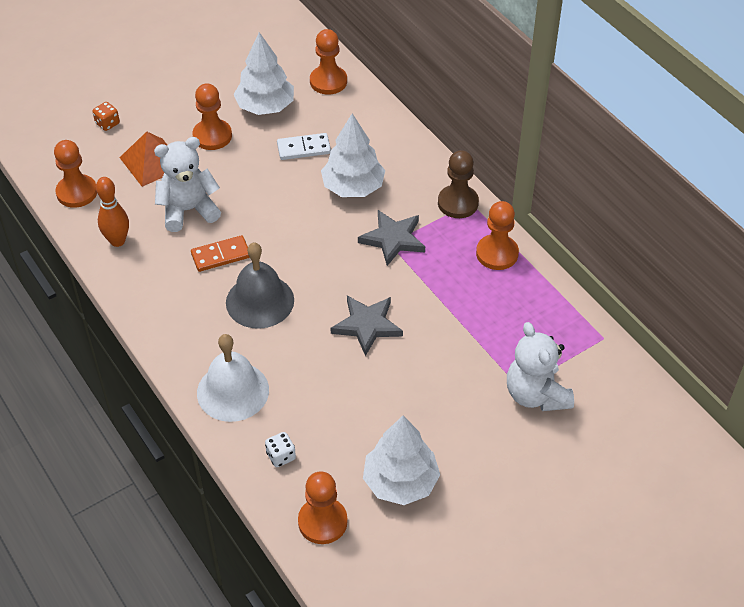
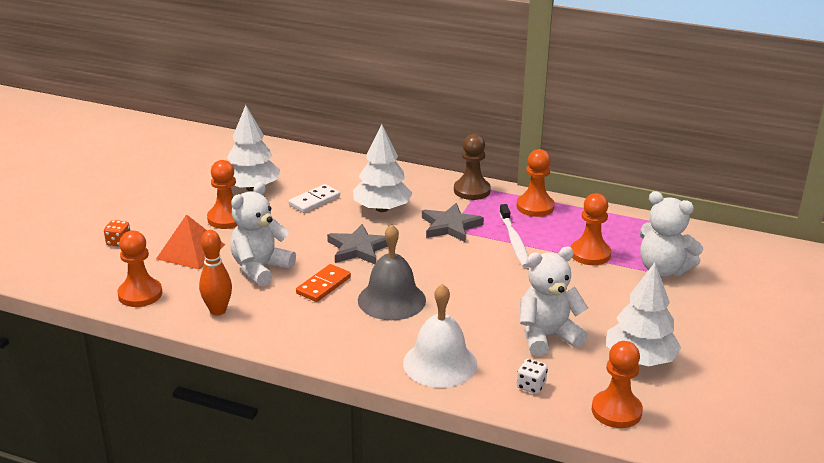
camera: 35 degrees left, 20 degrees down
(328, 81) = (287, 159): orange pawn -> orange pawn (590, 254)
(347, 412) = (547, 336): none -> white teddy bear
(367, 325) = (494, 281): grey star -> grey star (358, 248)
(432, 288) = (514, 241): none -> white toothbrush

